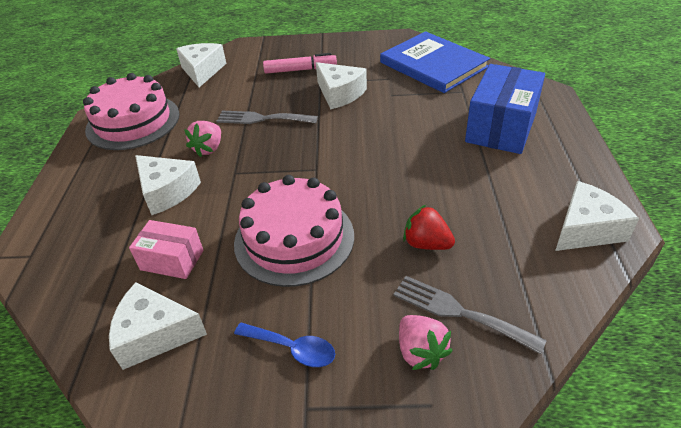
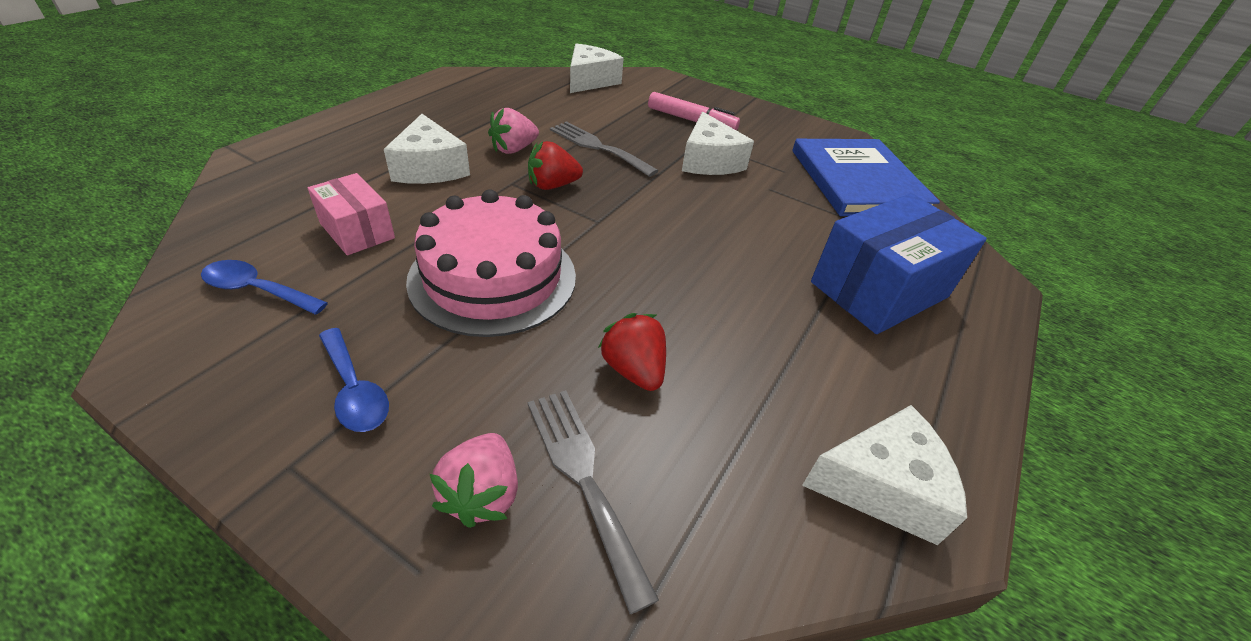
camera: 25 degrees right, 0 degrees up
(133, 122) = (475, 95): pink cake -> none
(155, 334) = (257, 290): white cheese -> blue spoon
(263, 160) = (552, 185): none -> red strawberry

